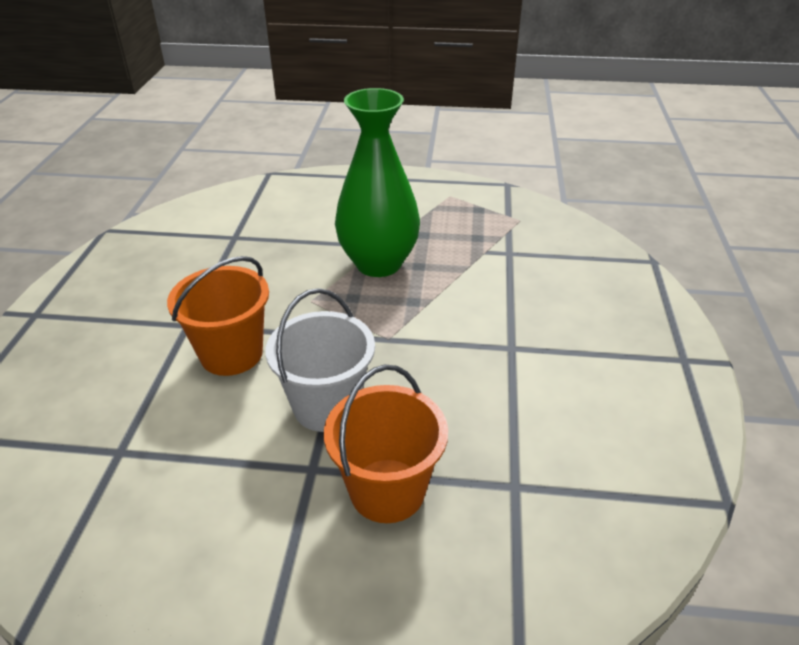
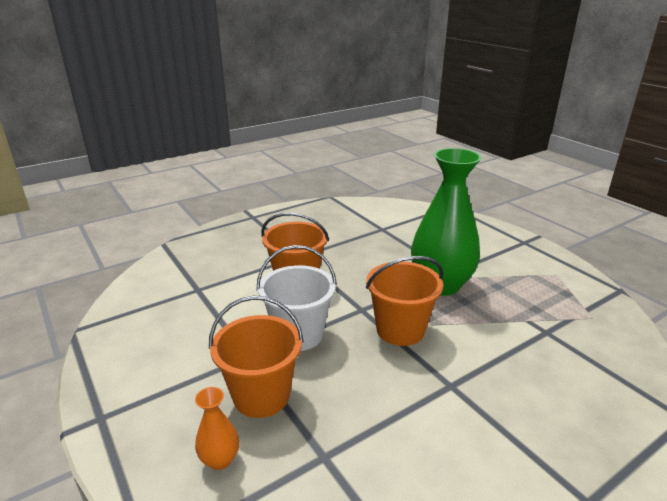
camera: 50 degrees right, 10 degrees down
(408, 330) = (400, 330): none -> orange bucket
(445, 576) = (220, 459): none -> orange vase

